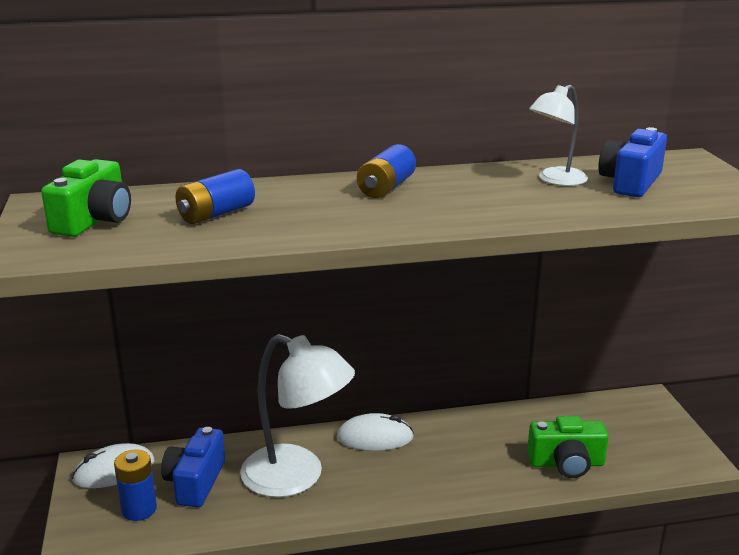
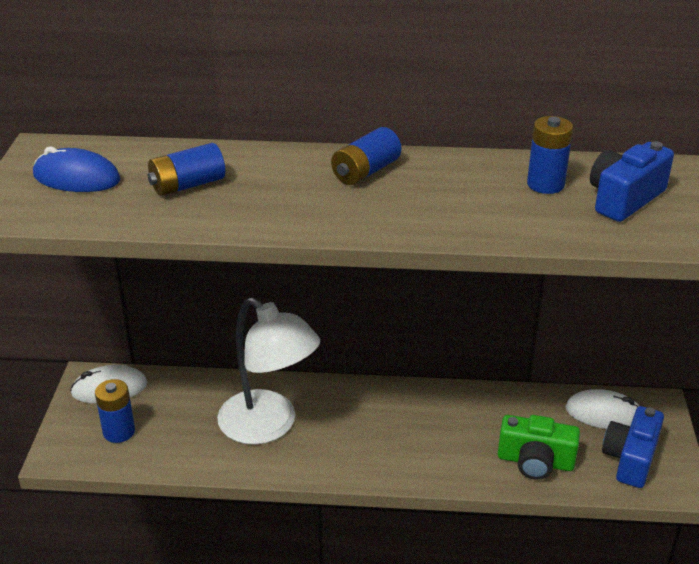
camera: 15 degrees right, 10 degrees up
(94, 220) = (77, 178): green camera -> blue mouse
(195, 482) = (176, 413): blue camera -> blue camera (630, 458)
(375, 437) = (357, 398): white mouse -> white mouse (604, 414)
(555, 180) = (545, 184): white lamp -> blue battery

